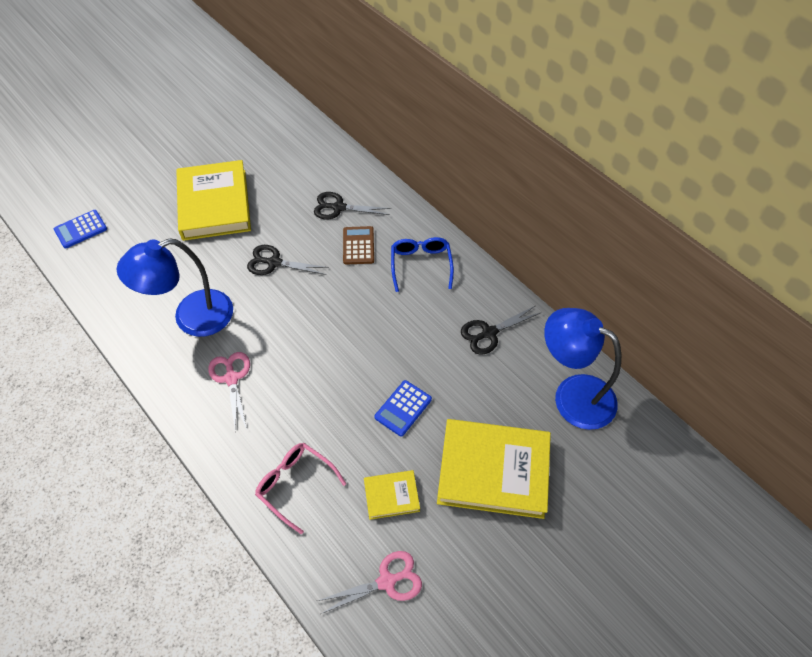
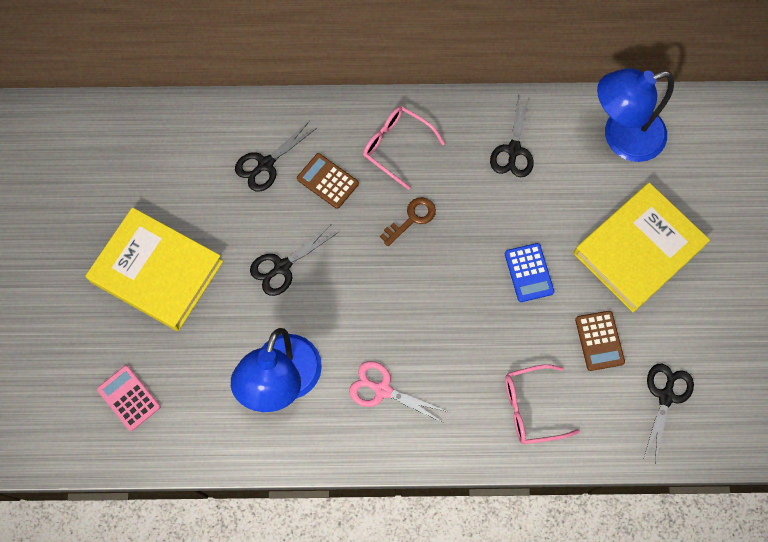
camera: 50 degrees left, 15 degrees up
(81, 229) = (72, 419): blue calculator -> none
(116, 247) = (129, 398): none -> pink calculator
(376, 309) = (412, 218): none -> brown key
(387, 581) = (666, 396): pink scissors -> black scissors
(391, 496) = (599, 341): yellow book -> brown calculator
(421, 265) = (396, 146): blue glasses -> pink glasses

